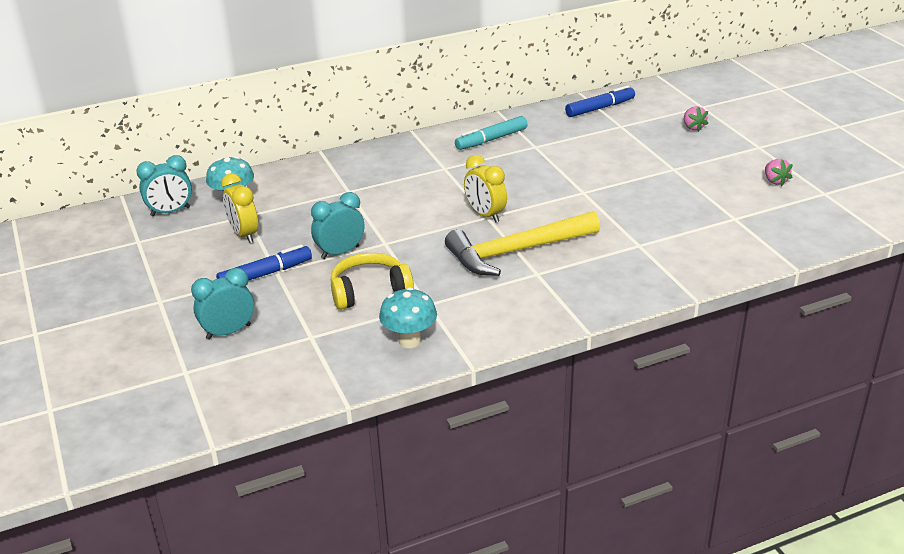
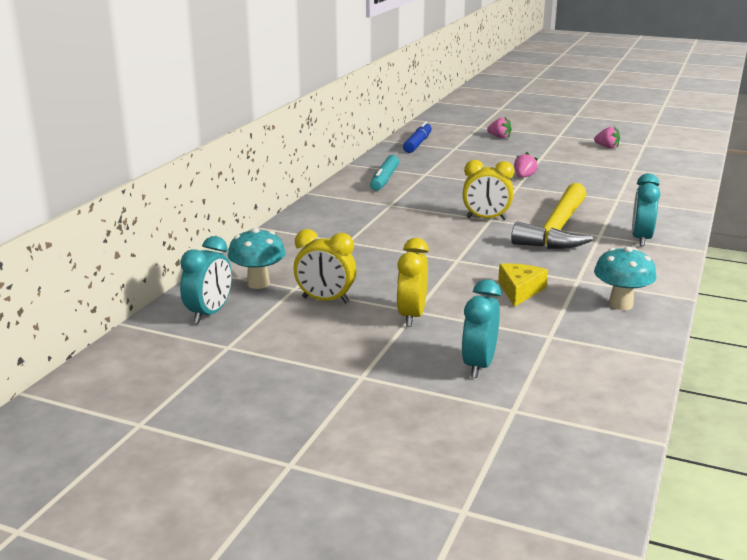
camera: 45 degrees left, 10 degrees down
(265, 274) = (411, 316): blue marker -> yellow clock
(340, 252) = (437, 278): turquoise clock -> turquoise clock (641, 239)
(369, 291) = (520, 290): yellow headphones -> yellow cheese
(611, 184) = (524, 177): none -> pink strawberry

